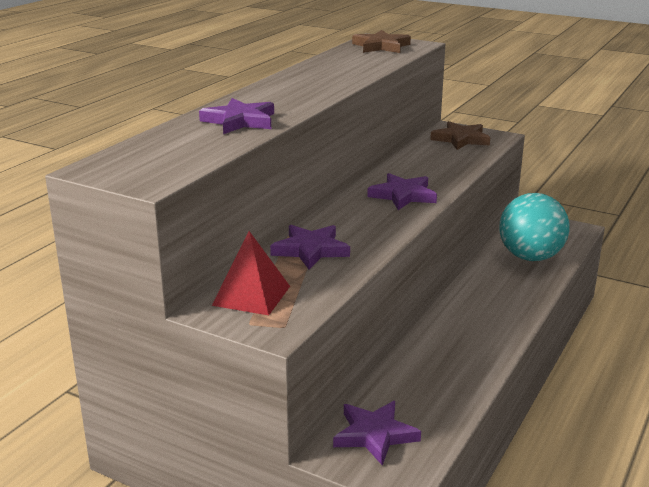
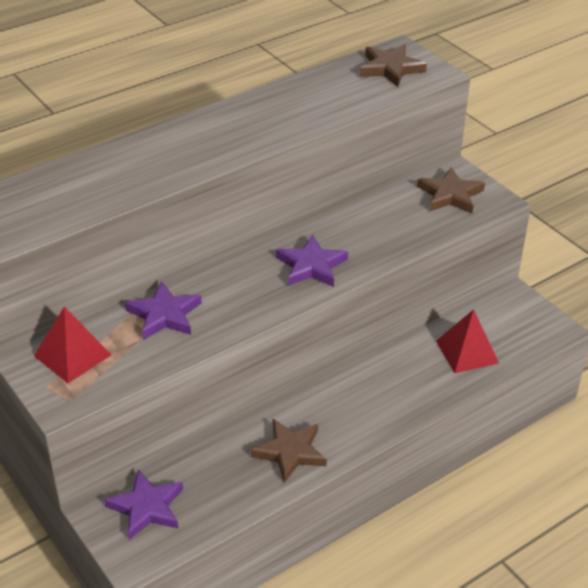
camera: 25 degrees right, 15 degrees up
(240, 121) = (132, 172): purple star -> none
(462, 356) = (290, 452): none -> brown star
(530, 257) = (467, 351): turquoise ball -> red pyramid

